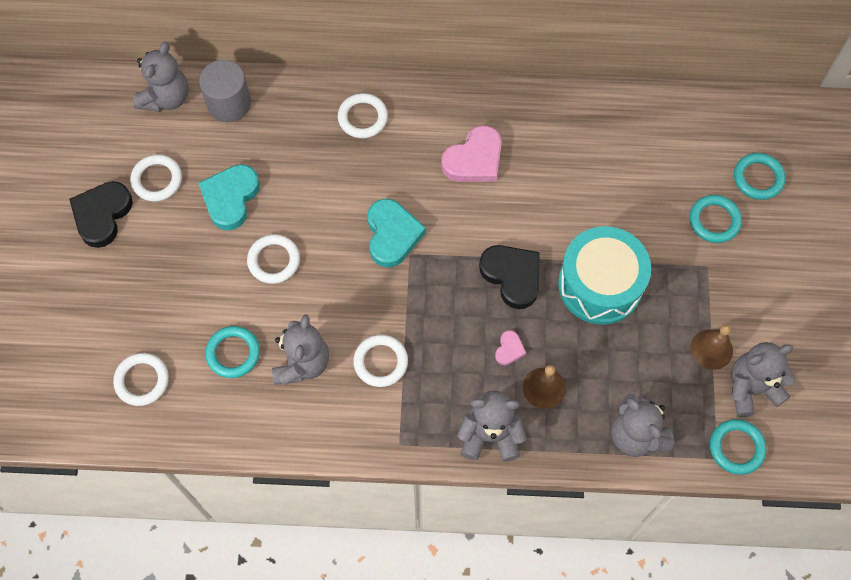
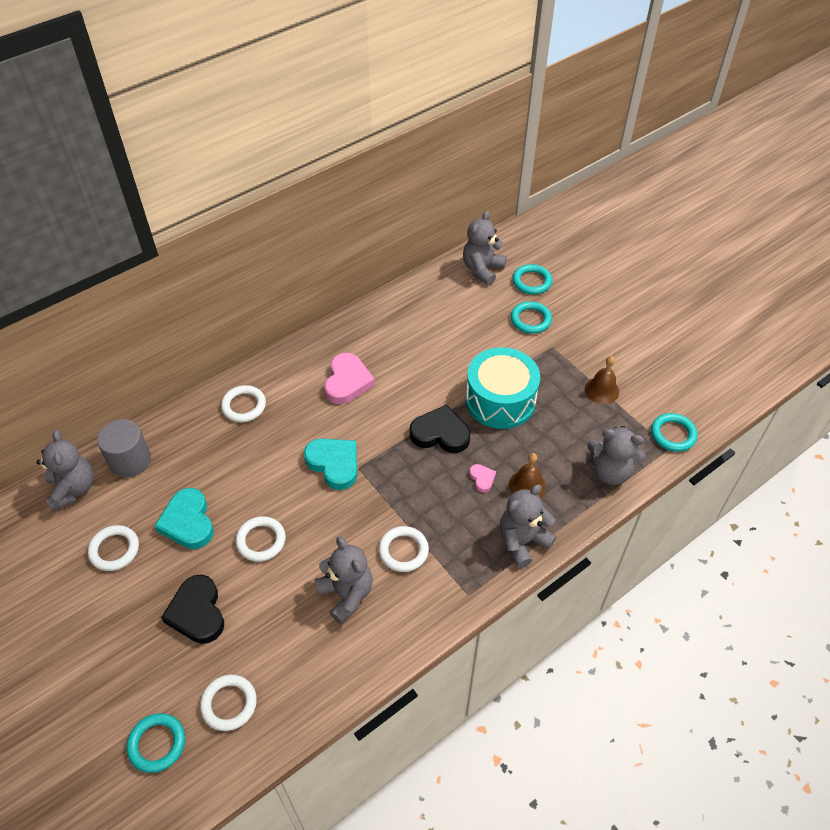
camera: 40 degrees left, 15 degrees down
(102, 215) = (87, 607): black heart -> black heart (197, 612)
(233, 353) = (287, 627): turquoise ring -> turquoise ring (157, 744)
(751, 388) = (646, 395): grey teddy bear -> grey teddy bear (482, 269)

